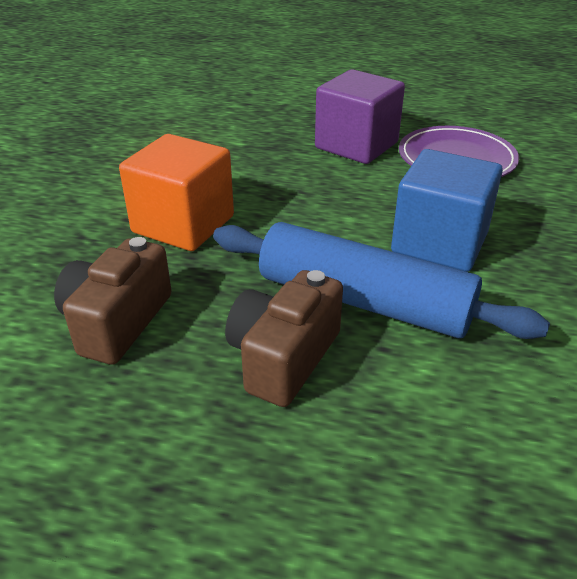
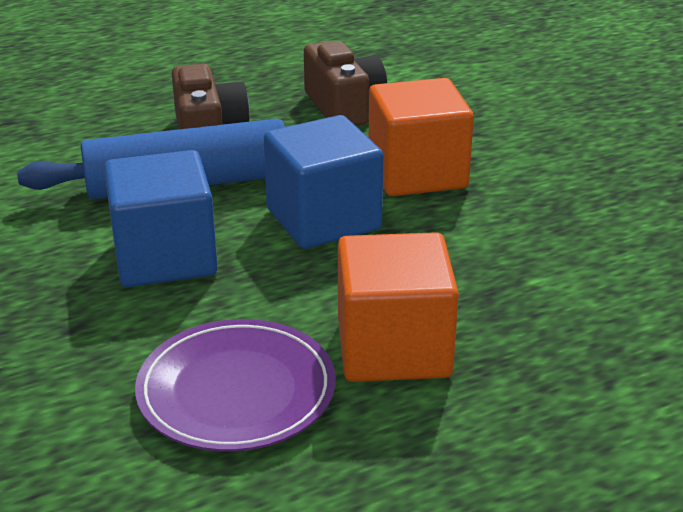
camera: 140 degrees right, 5 degrees down
(298, 221) = (323, 219): none -> blue cube
(356, 145) = (393, 348): purple cube -> orange cube

